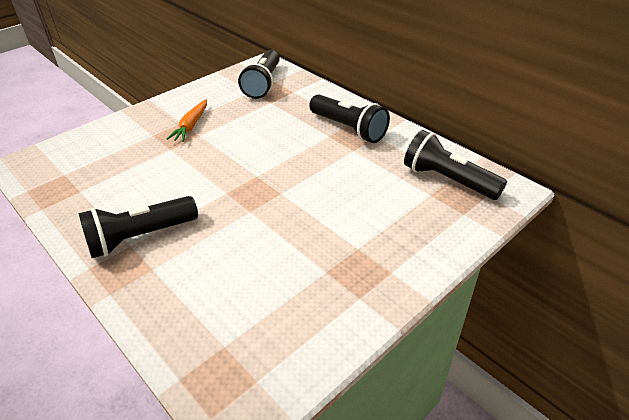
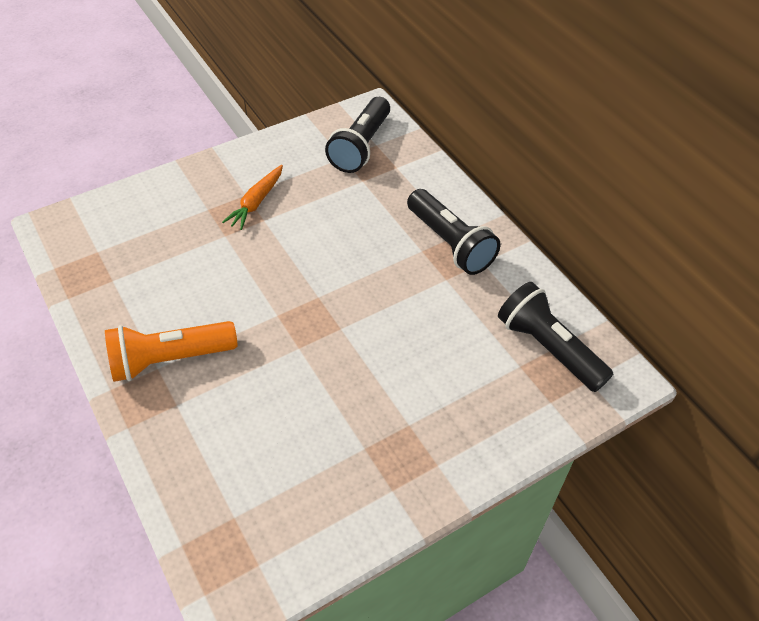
camera: 10 degrees right, 10 degrees up
(140, 237) = (170, 359): black flashlight -> orange flashlight

